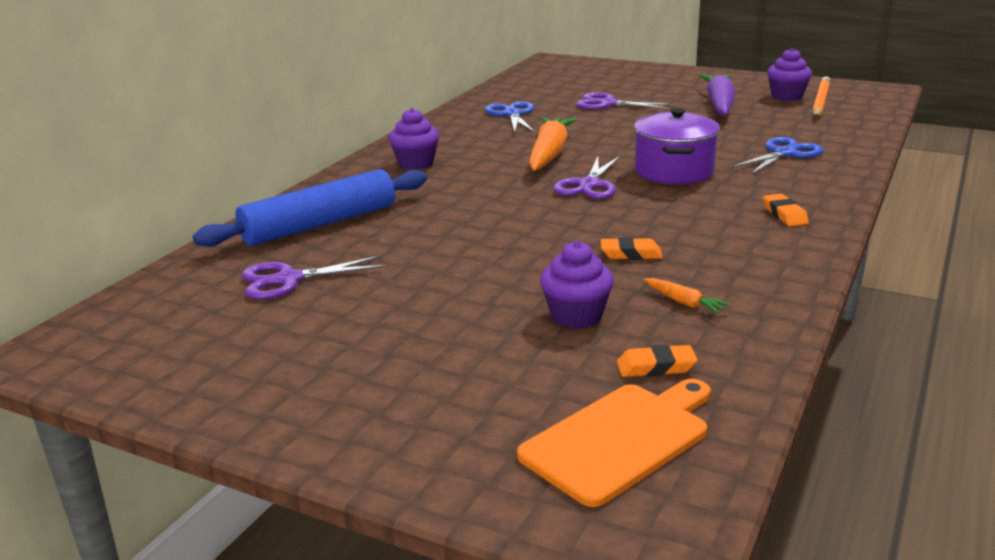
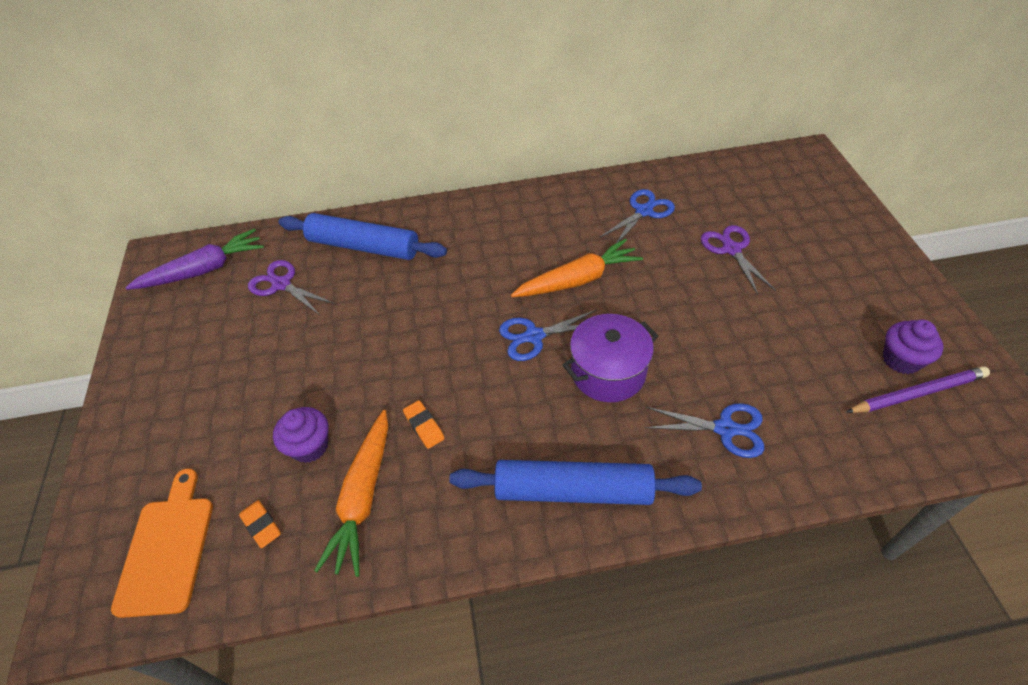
camera: 55 degrees right, 25 degrees up
(416, 163) = (496, 225): purple cupcake -> none
(589, 185) = (534, 336): purple scissors -> blue scissors
(620, 439) = (167, 549): orange cutting board -> orange cutting board turned 105 degrees counterclockwise
(684, 302) = (363, 497): orange carrot -> orange carrot, size x2.28
(719, 104) = (815, 321): purple carrot -> purple carrot (203, 270)
(784, 214) = (573, 490): orange eraser -> blue rolling pin
(820, 101) = (917, 393): orange pencil -> purple pencil

